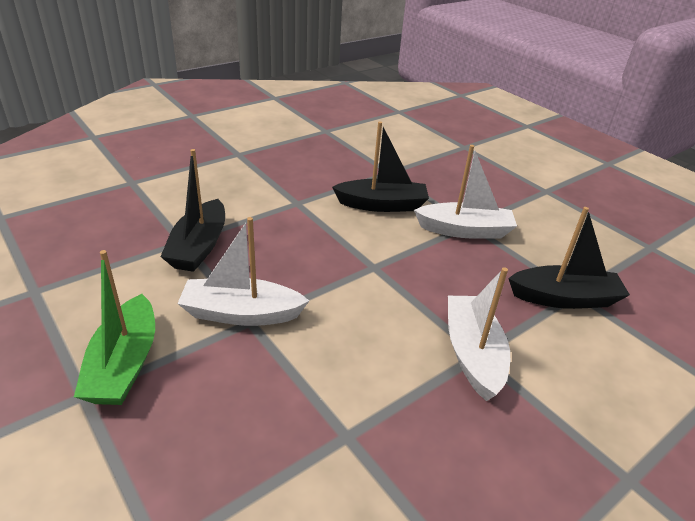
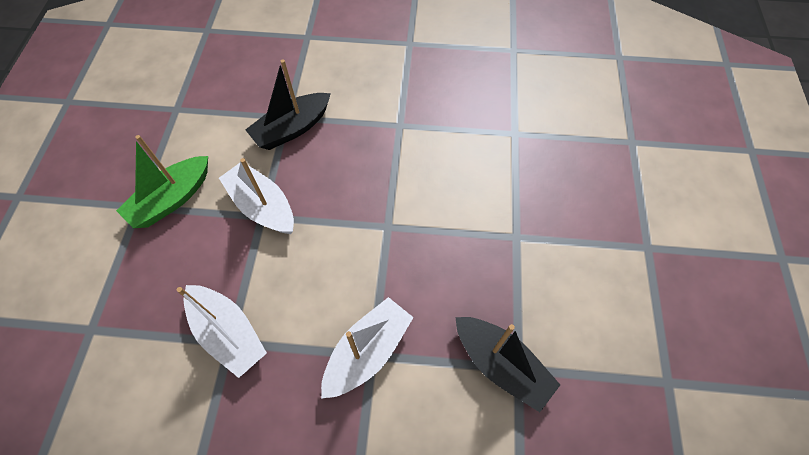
camera: 45 degrees right, 25 degrees up
(382, 205) = (464, 168): black boat -> none
(465, 230) = (503, 240): white boat -> white boat (228, 333)

